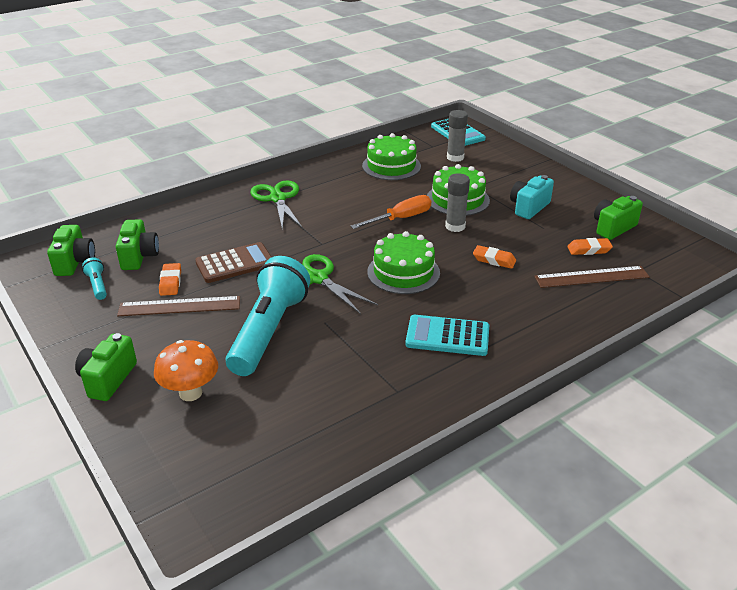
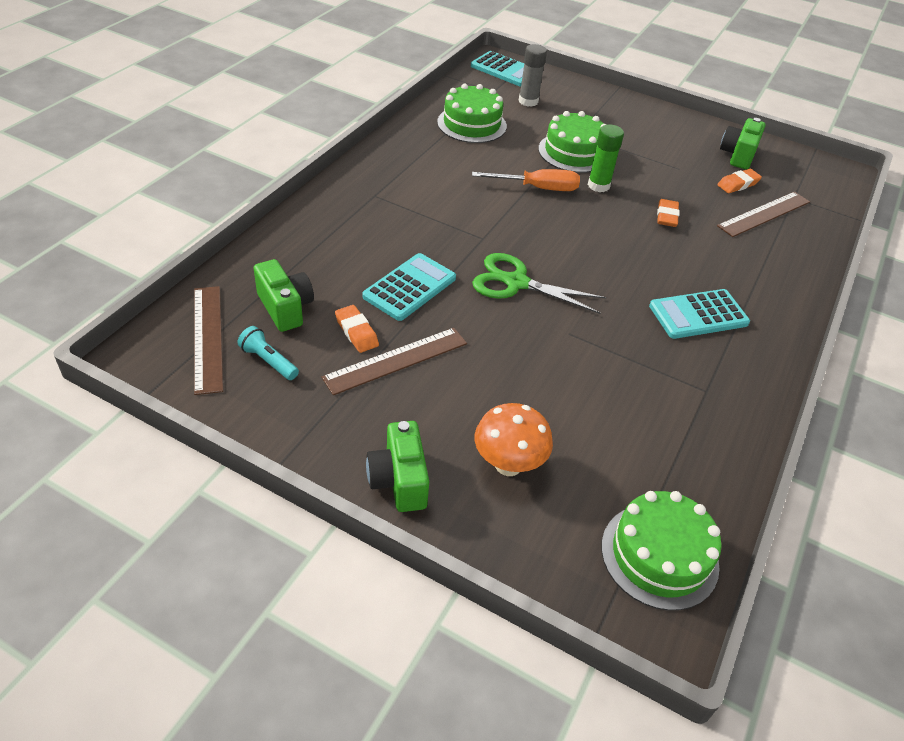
camera: 30 degrees left, 10 degrees up
(75, 262) = (207, 337): green camera -> brown ruler
(235, 263) = (410, 287): brown calculator -> turquoise calculator
(269, 331) = (522, 361): turquoise flashlight -> none
(278, 198) = (383, 191): green scissors -> none
(400, 218) = (537, 188): orange screwdriver -> orange screwdriver turned 60 degrees clockwise
(403, 272) = (595, 252): green cake -> green cake (659, 555)
(455, 226) = (598, 185): grey glue stick -> green glue stick
(494, 260) = (667, 216): orange eraser -> orange eraser turned 75 degrees counterclockwise
(529, 207) = (647, 148): turquoise camera -> none

